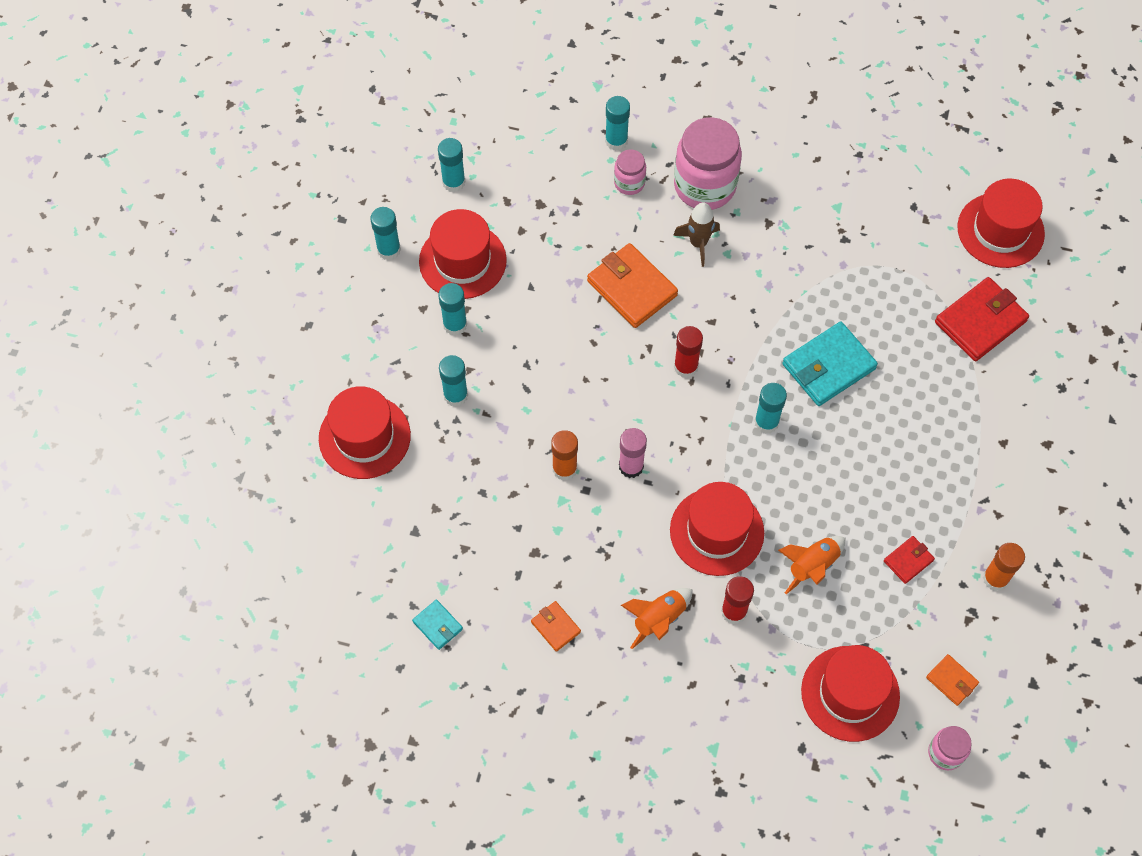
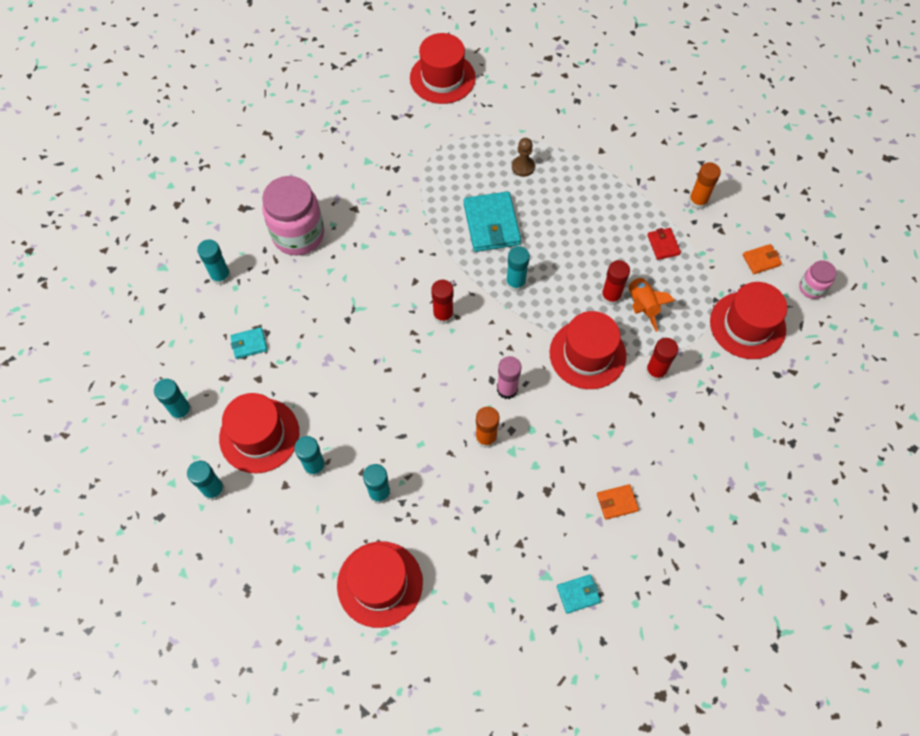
camera: 65 degrees left, 0 degrees up
(554, 204) = (249, 344): none -> turquoise wallet
(629, 183) = (264, 283): pink jar -> none
(631, 288) = (356, 322): orange wallet -> none
(658, 619) = (641, 425): orange rocket -> none
(698, 243) = (344, 261): brown rocket -> none
(805, 528) = (611, 296): none -> red glue stick
(927, 367) = (523, 167): none -> brown pawn
(980, 321) = (505, 121): red wallet -> none

